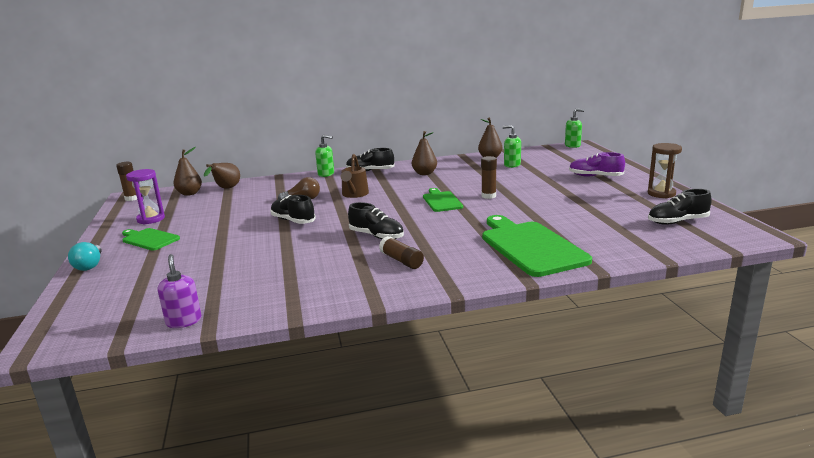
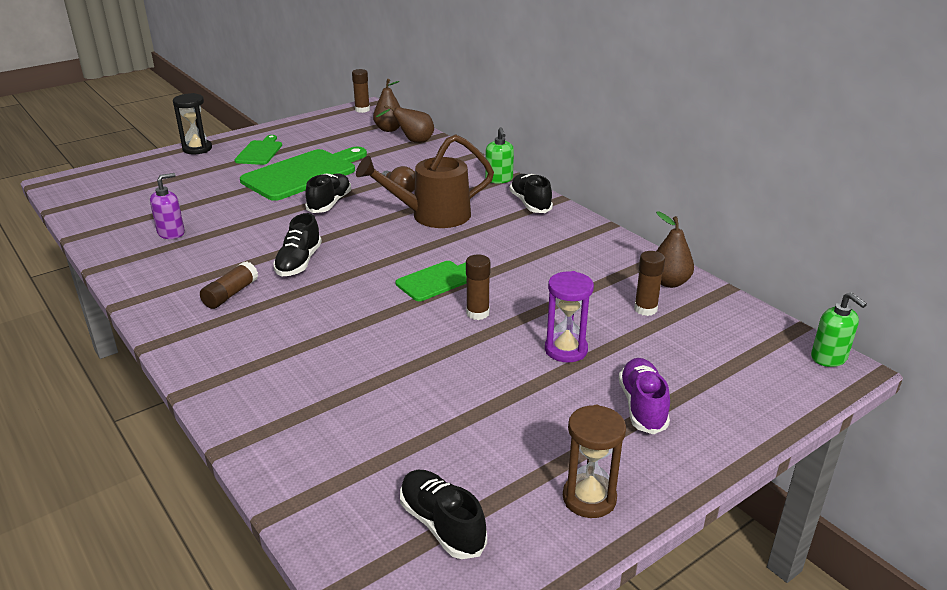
camera: 65 degrees right, 10 degrees up
(90, 265) = (197, 149): turquoise light bulb -> black hourglass
(151, 219) = (310, 136): purple hourglass -> purple hourglass (566, 350)
(184, 321) = (90, 222): purple soap dispenser -> purple soap dispenser (171, 233)
(354, 194) = (432, 216): brown watering can -> brown watering can, size x1.58
(424, 173) = (547, 244): brown pear -> none
(512, 165) = (645, 309): green soap dispenser -> brown glue stick
(530, 247) = (292, 379): green cutting board -> green cutting board (303, 174)

